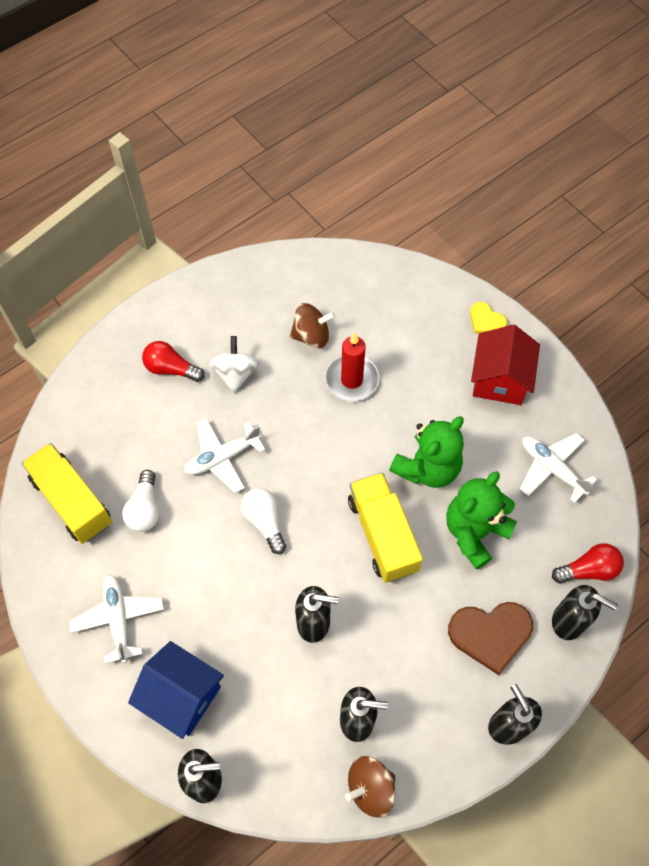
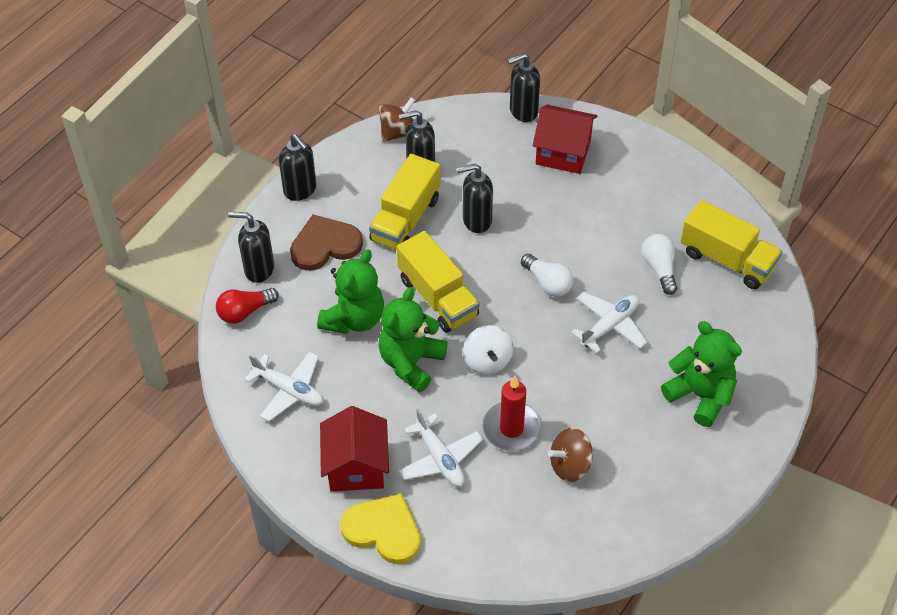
camera: 165 degrees right, 10 degrees down
(119, 619) = (638, 187): white plane -> white plane (440, 458)
(171, 369) = (700, 395): red light bulb -> green teddy bear
(182, 696) = (563, 152): blue house -> red house
(235, 374) = (633, 406): white spinning top -> white spinning top (487, 361)
(393, 646) = (405, 219): none -> yellow truck
(486, 320) = (383, 530): yellow heart -> yellow heart, size x1.78

